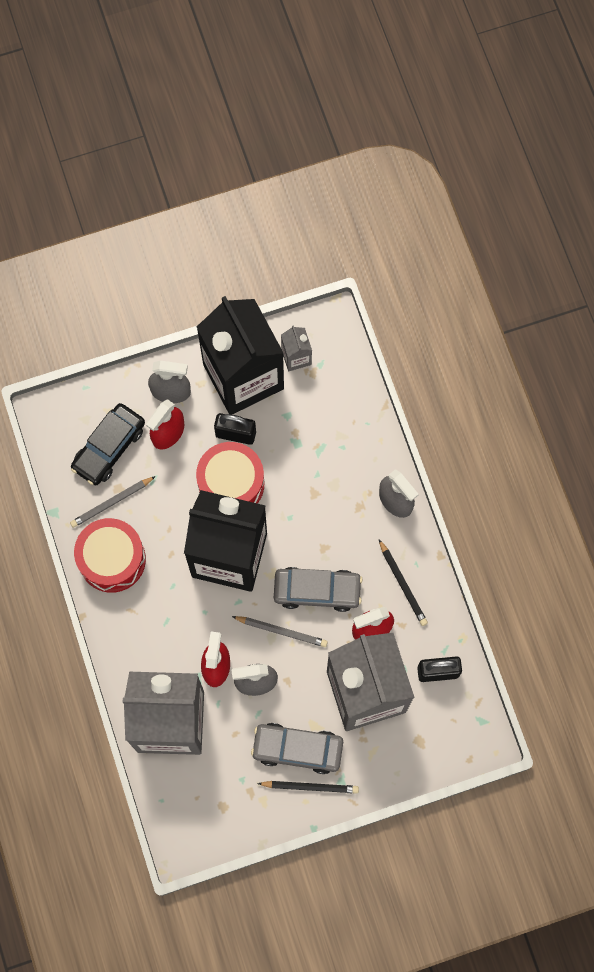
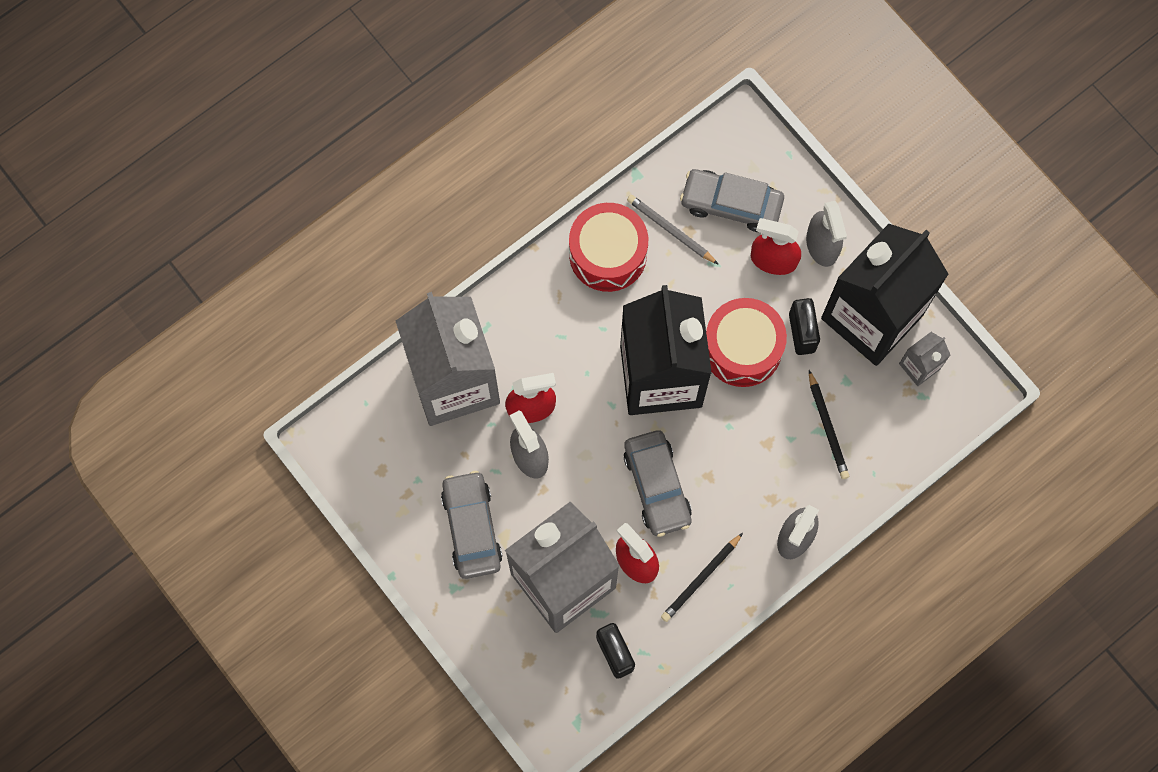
camera: 70 degrees right, 0 degrees up
(109, 447) = (731, 204): black car -> grey car
(281, 631) = (596, 464): grey pencil -> none
(310, 787) = (435, 556): black pencil -> black pencil (827, 427)

